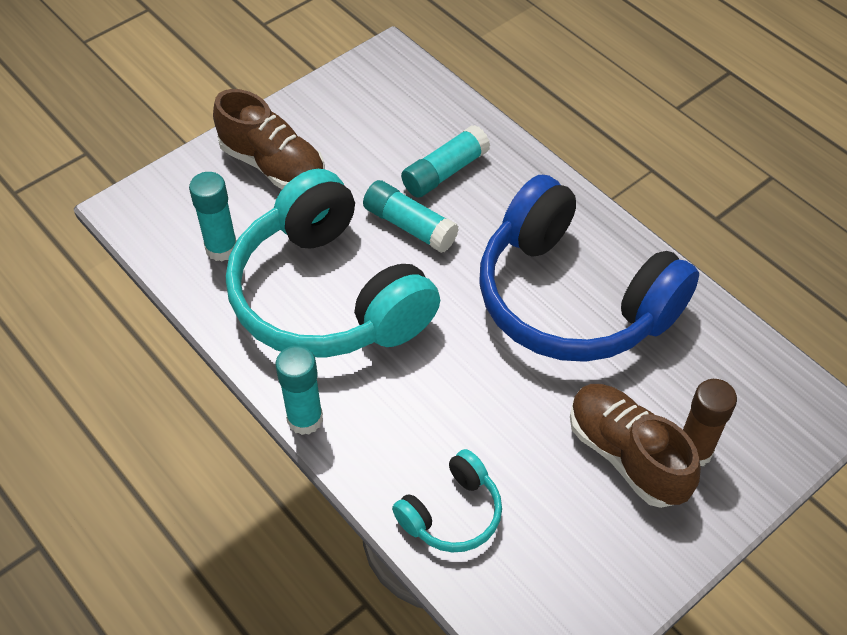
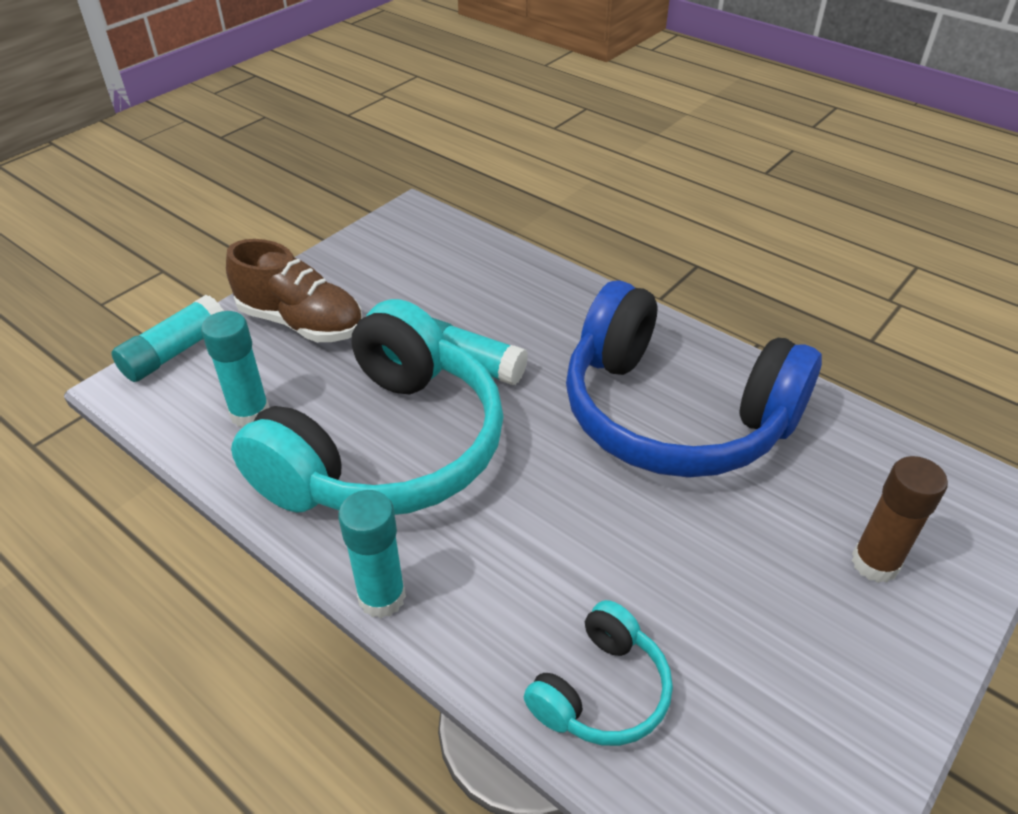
camera: 10 degrees left, 10 degrees down
(327, 296) = (387, 448): turquoise headphones -> turquoise headphones turned 105 degrees counterclockwise
(445, 172) = (496, 308): turquoise glue stick -> turquoise glue stick (175, 352)
(626, 455) = (797, 580): brown shoe -> none

